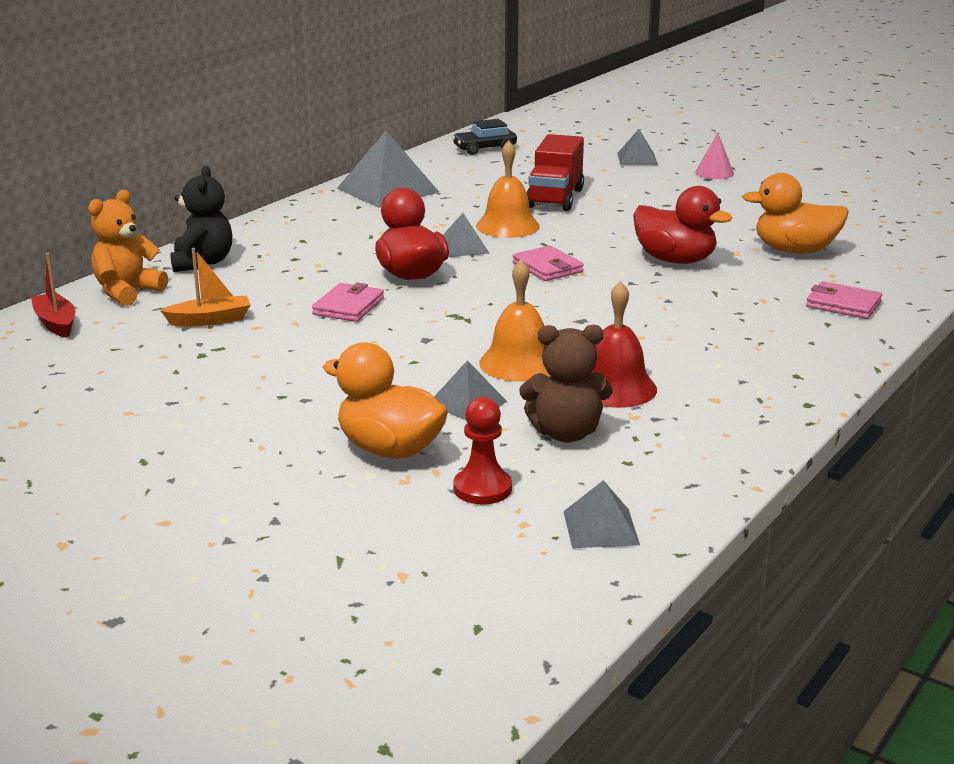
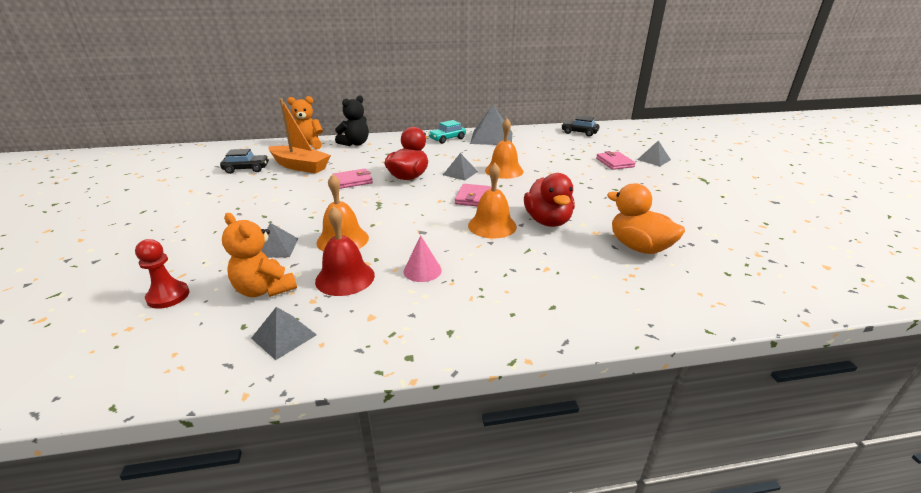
camera: 45 degrees right, 5 degrees up
(56, 323) = (262, 149): red boat -> none
(129, 355) = (246, 169): none -> black car
(210, 320) = (300, 166): orange boat -> orange boat, size x1.68
(328, 211) = (447, 139): none -> turquoise car
(390, 449) = (198, 253): orange duck -> none
(555, 198) = (559, 165): red truck -> none
(565, 433) = (265, 289): brown teddy bear -> orange teddy bear
(601, 528) = (137, 357): grey pyramid -> grey pyramid (284, 336)
(634, 286) = (492, 226): none -> orange bell
(714, 173) = (687, 181): pink cone -> pink cone (422, 270)
(843, 304) = (593, 299): pink wallet -> pink wallet (614, 163)

